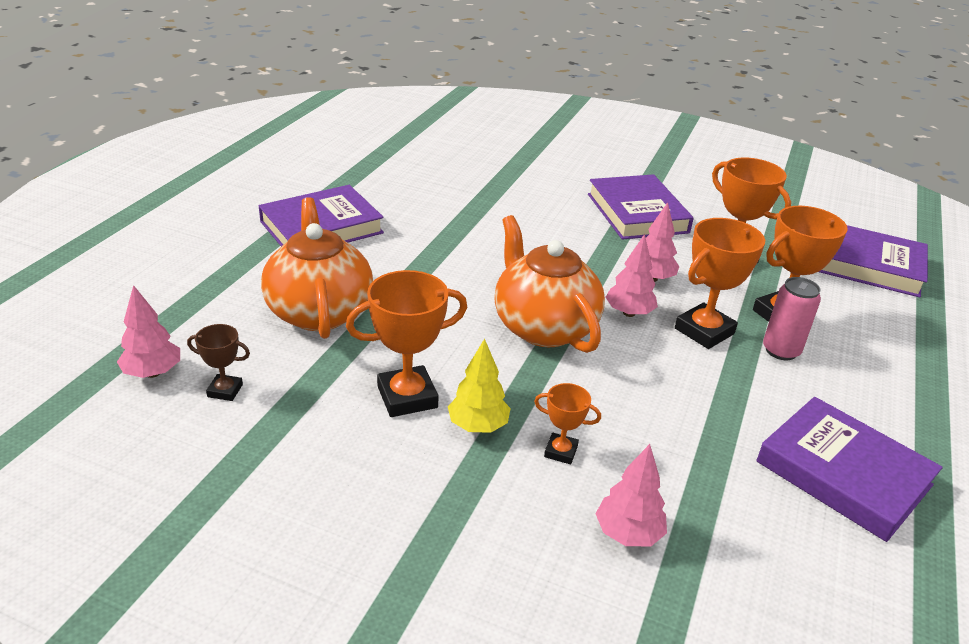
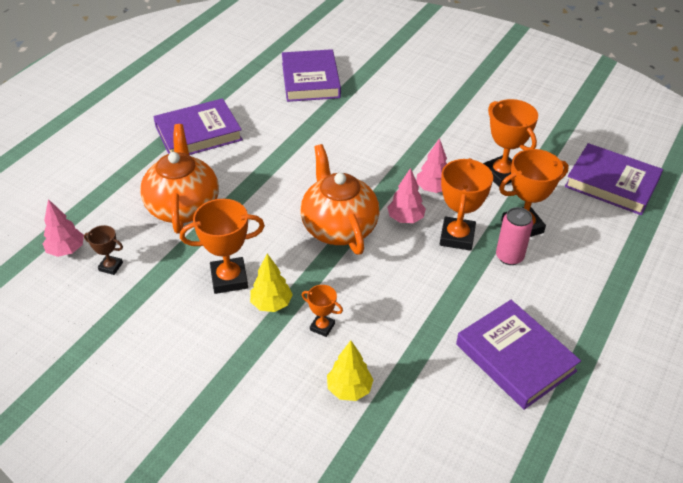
camera: 10 degrees right, 10 degrees up
(628, 534) = (349, 389): pink tree -> yellow tree
(637, 213) = (442, 127): purple book -> purple book (310, 80)
(704, 331) = (457, 237): orange trophy -> orange trophy turned 45 degrees counterclockwise

